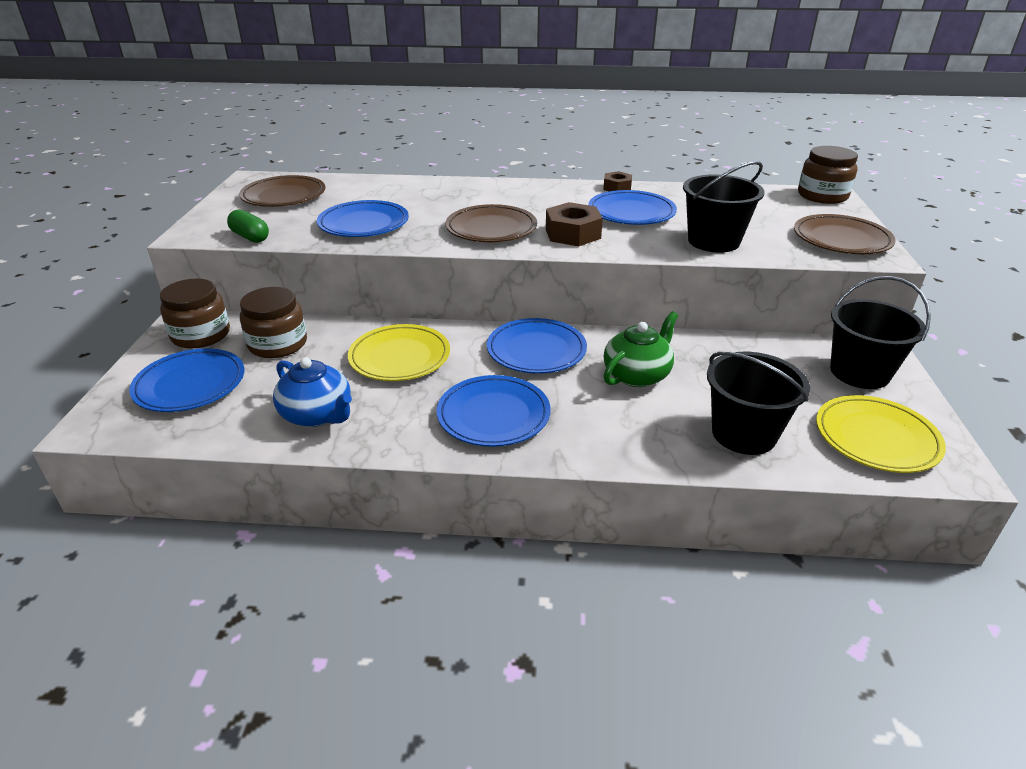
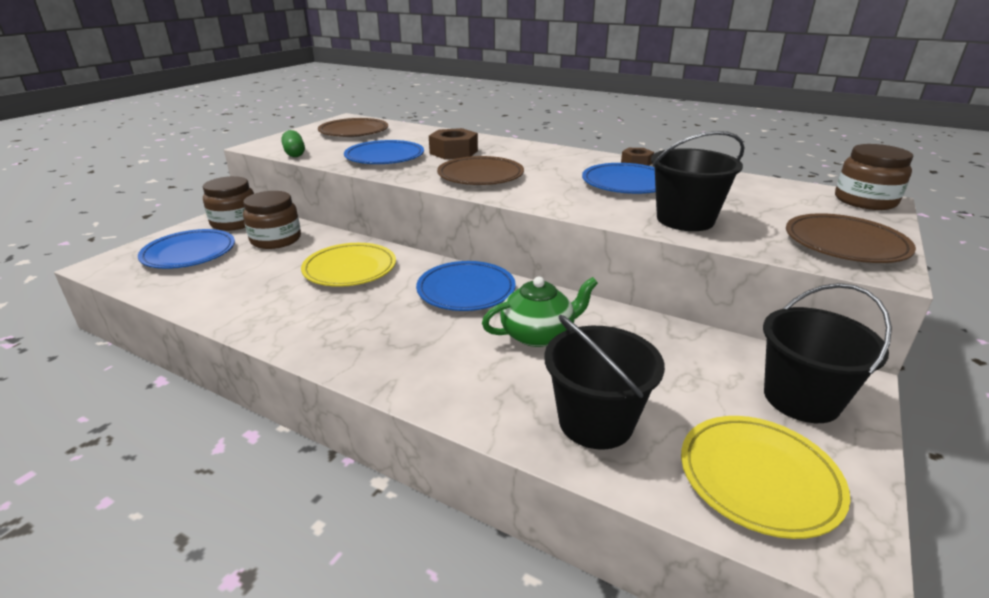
camera: 25 degrees right, 5 degrees down
(317, 415) = (243, 296): blue teapot -> none
(493, 415) = (372, 333): blue plate -> none
(572, 234) = (548, 190): brown nut -> brown nut (453, 152)

